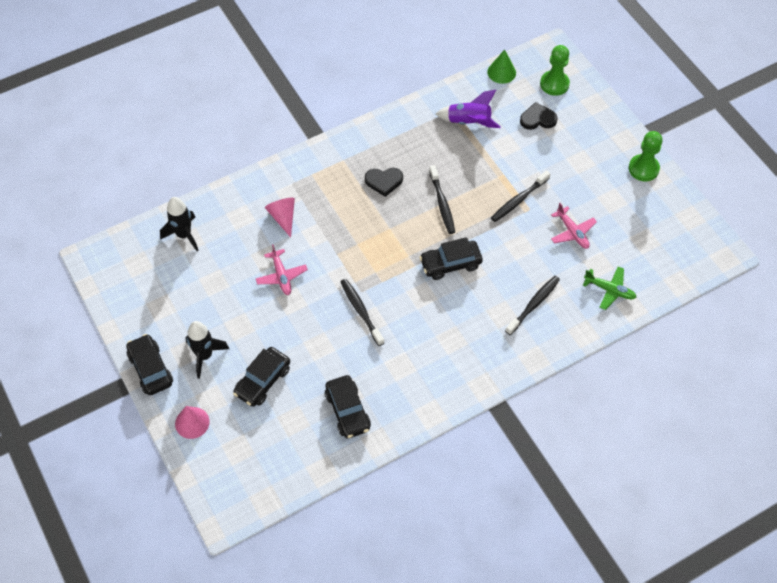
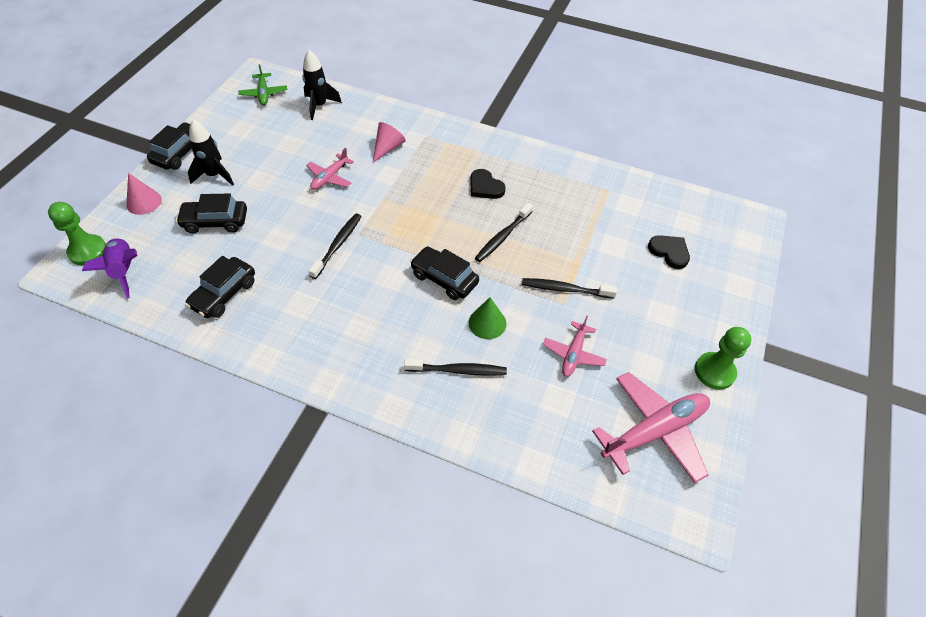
camera: 50 degrees right, 5 degrees down
(469, 122) = (608, 207): purple rocket -> purple rocket (124, 270)
(501, 72) = (686, 199): green cone -> green cone (487, 323)
(554, 84) = (722, 242): green pawn -> green pawn (88, 251)
(609, 290) = (537, 429): green plane -> green plane (263, 93)
(657, 231) = (654, 431): none -> pink plane

